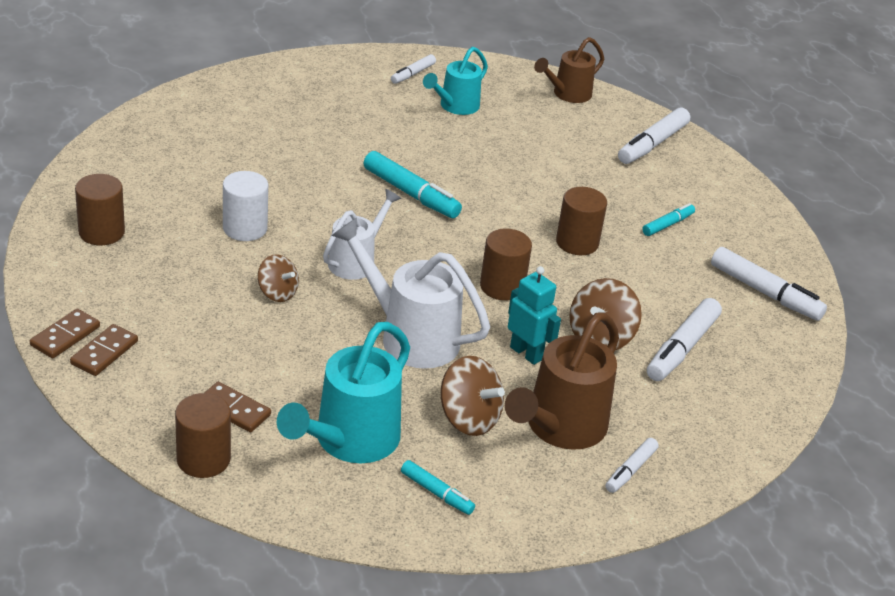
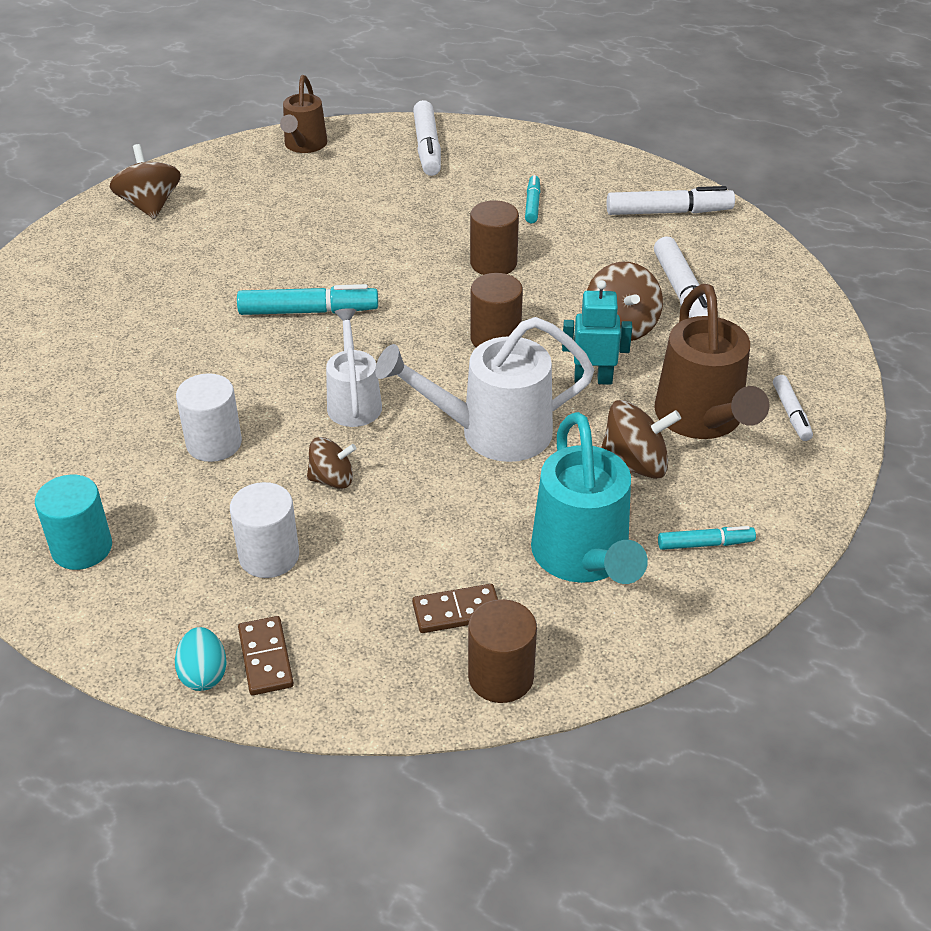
camera: 40 degrees left, 5 degrees up
(65, 336) = (204, 674): brown domino -> turquoise egg
(101, 232) = (82, 548): brown cylinder -> turquoise cylinder
(183, 306) = (269, 556): none -> white cylinder
(413, 74) = (150, 205): white marker -> brown spinning top
(455, 106) = (230, 212): turquoise watering can -> none

